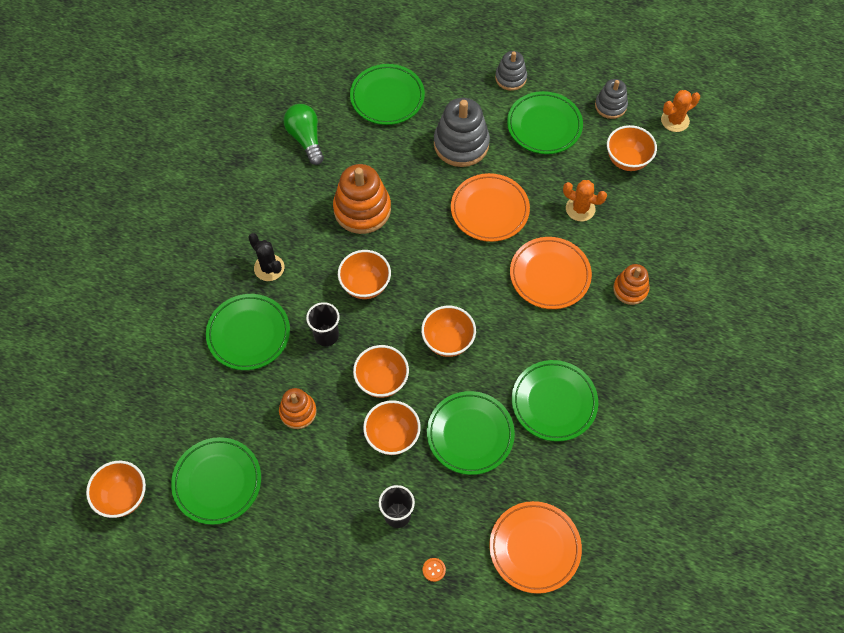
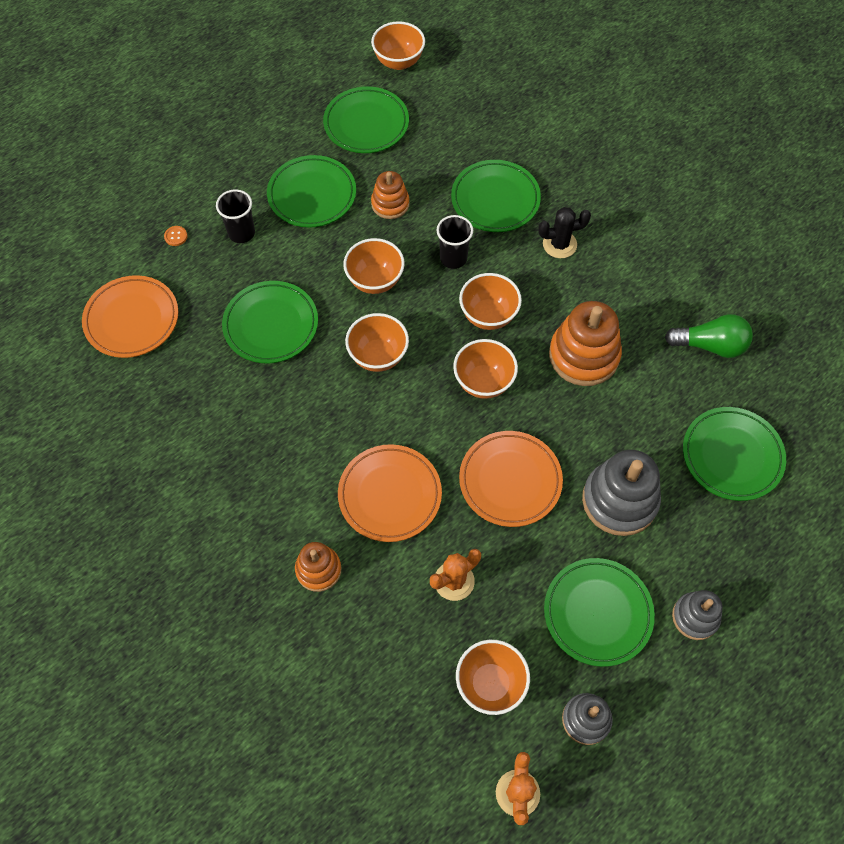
camera: 120 degrees right, 0 degrees up
(392, 436) = (314, 263): orange bowl -> orange bowl (483, 382)
(554, 402) = (249, 414): green plate -> green plate (312, 195)

